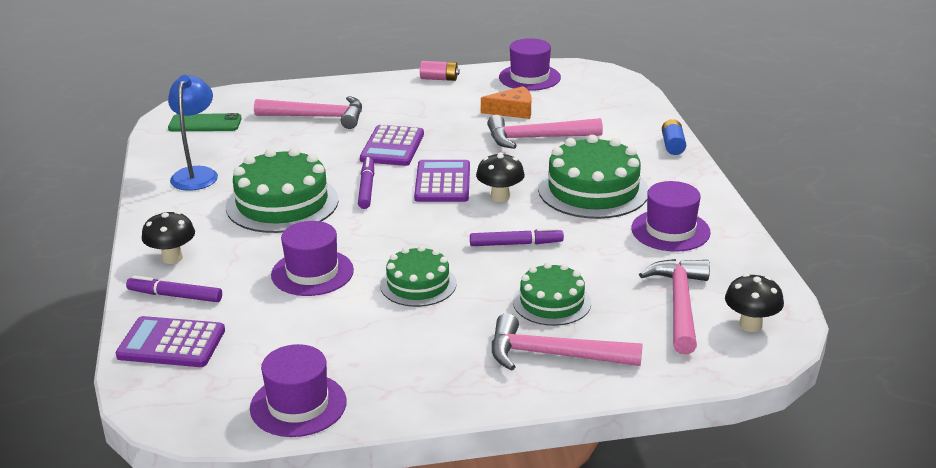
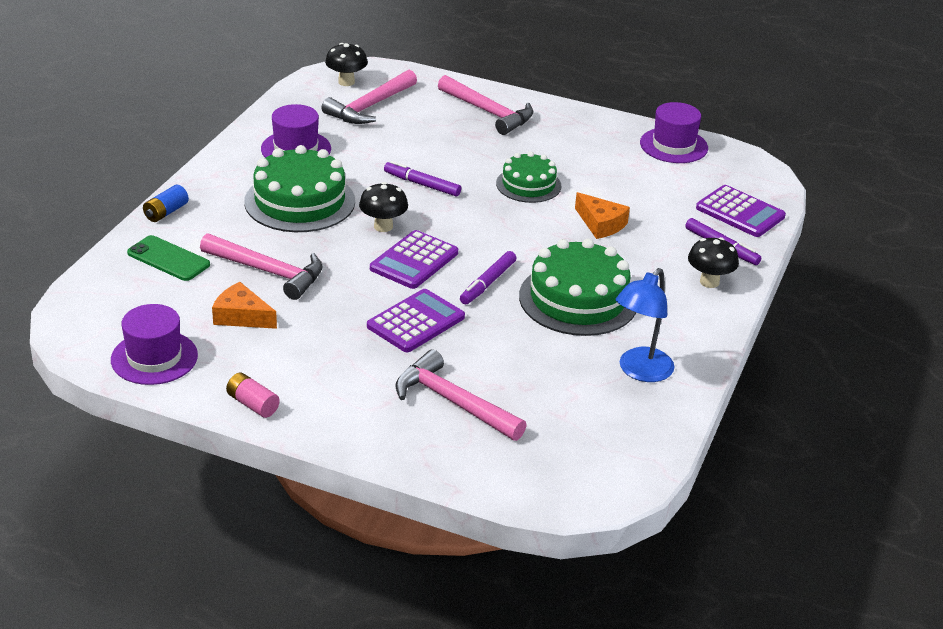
camera: 150 degrees left, 5 degrees up
(205, 123) = (589, 450): green phone -> green phone (168, 259)
(312, 273) = (601, 224): purple hat -> orange cheese
(552, 302) = (449, 139): green cake -> none

